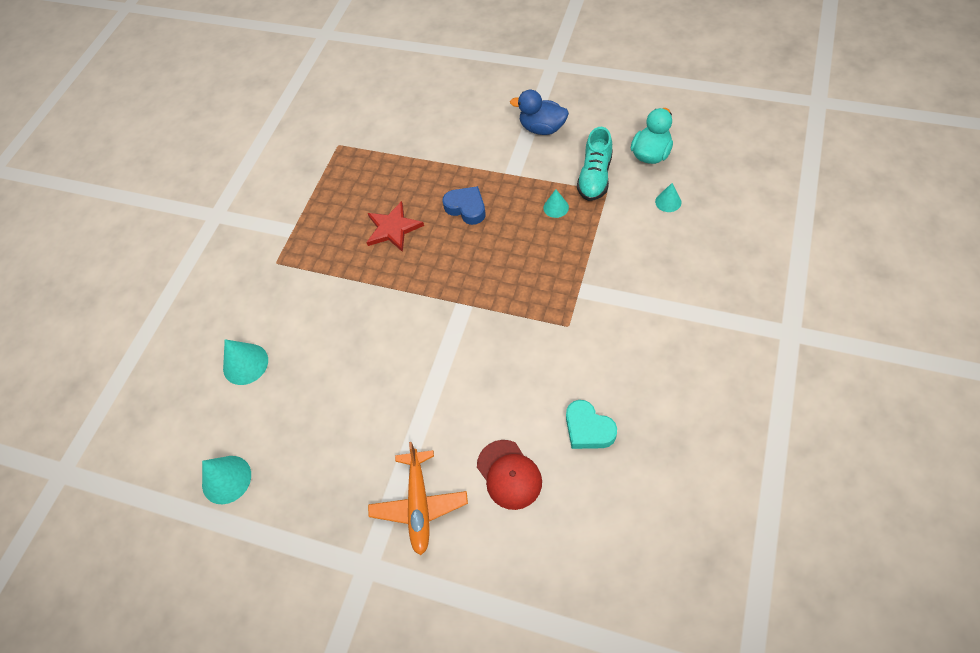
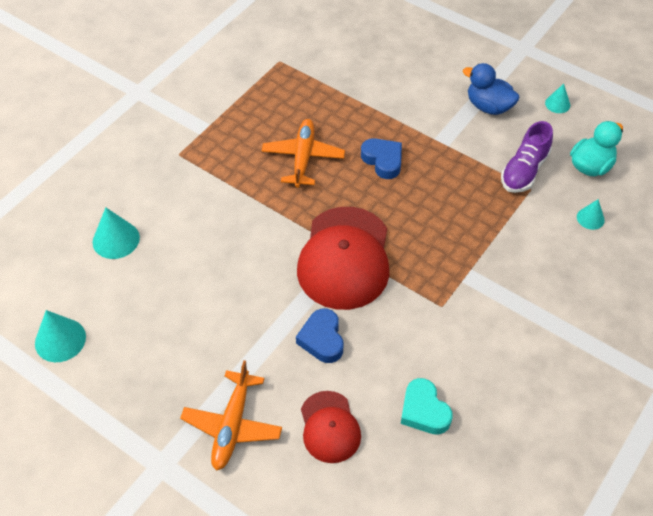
camera: 10 degrees right, 5 degrees down
(393, 228) = (303, 157): red star -> orange plane
(465, 310) = (344, 258): none -> red cap
(472, 394) = (322, 339): none -> blue heart
(556, 207) = (473, 188): turquoise cone -> turquoise cone (557, 104)
(595, 177) = (524, 171): turquoise shoe -> purple shoe

